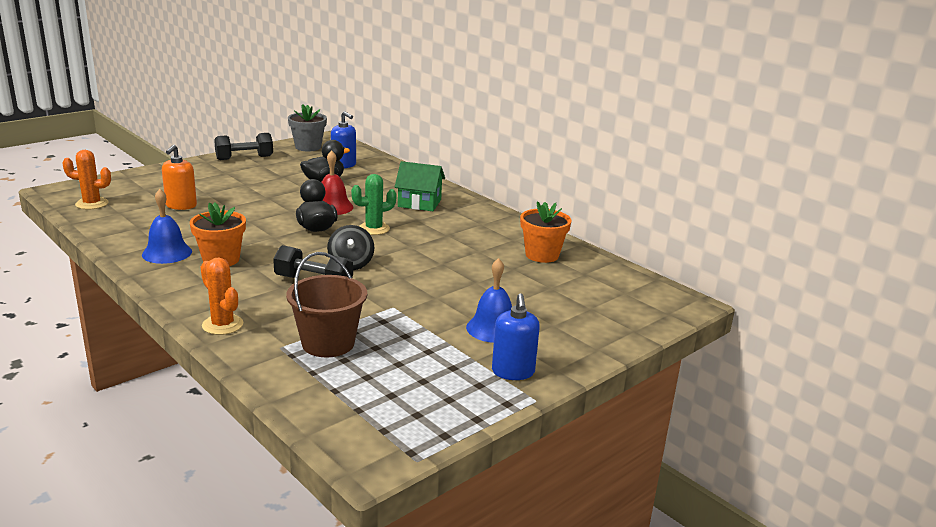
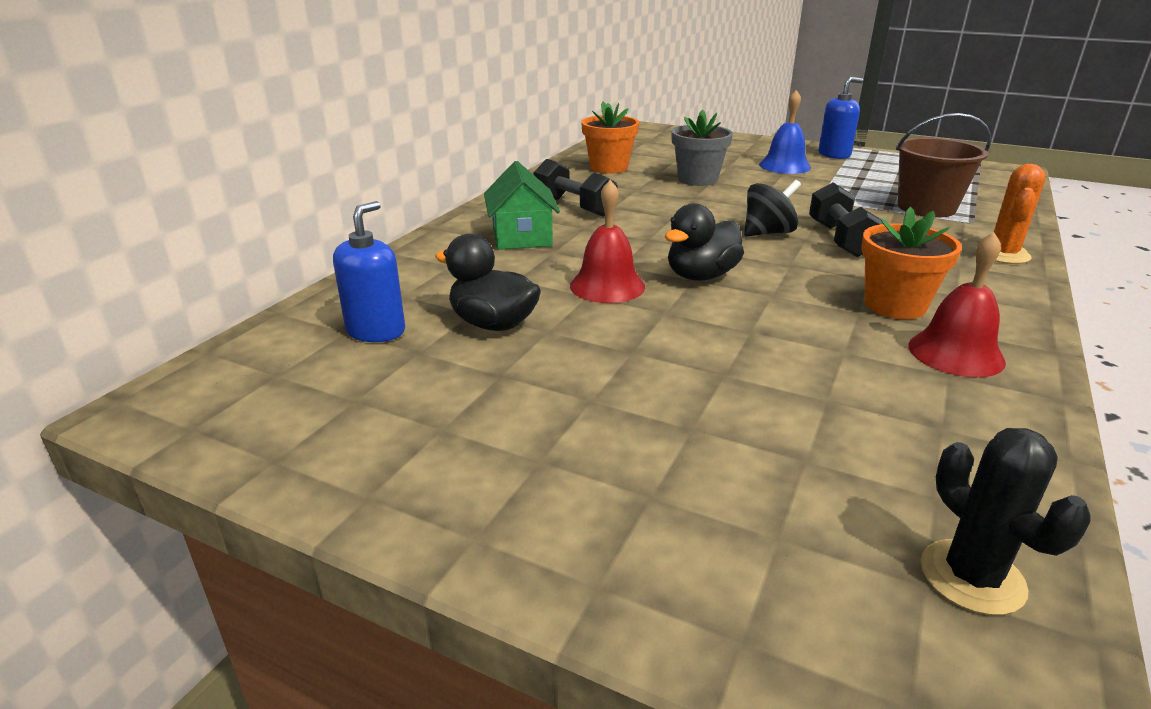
camera: 110 degrees left, 5 degrees up
(92, 204) = (972, 577): orange cactus -> black cactus
(167, 253) = (956, 353): blue bell -> red bell
(181, 206) = (790, 428): orange soap dispenser -> none
(244, 158) = (401, 477): black dumbbell -> black dumbbell (574, 206)
(308, 147) = (251, 411): grey flower pot -> grey flower pot (697, 179)
(374, 229) = (650, 243): green cactus -> none

